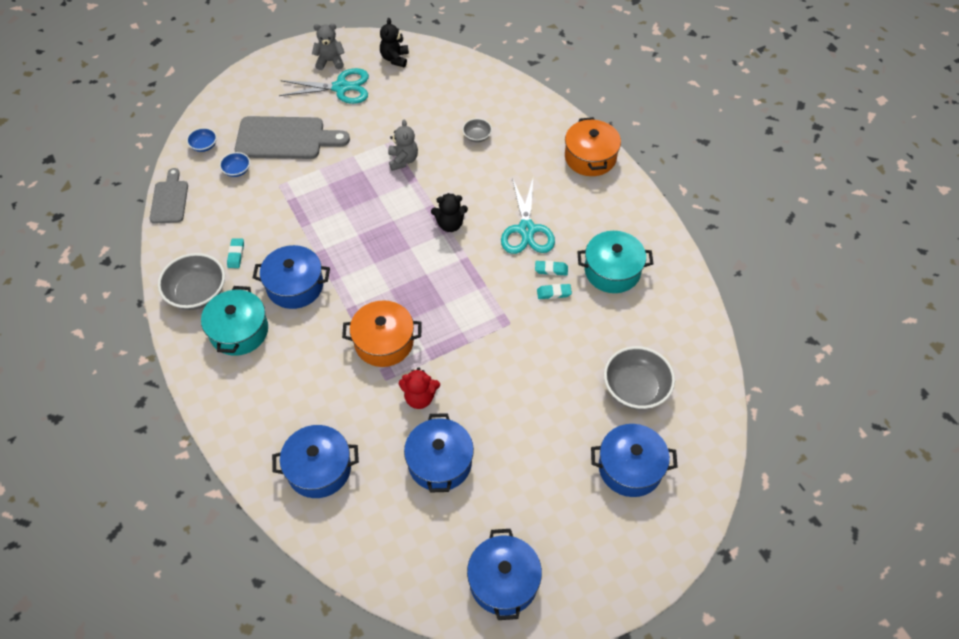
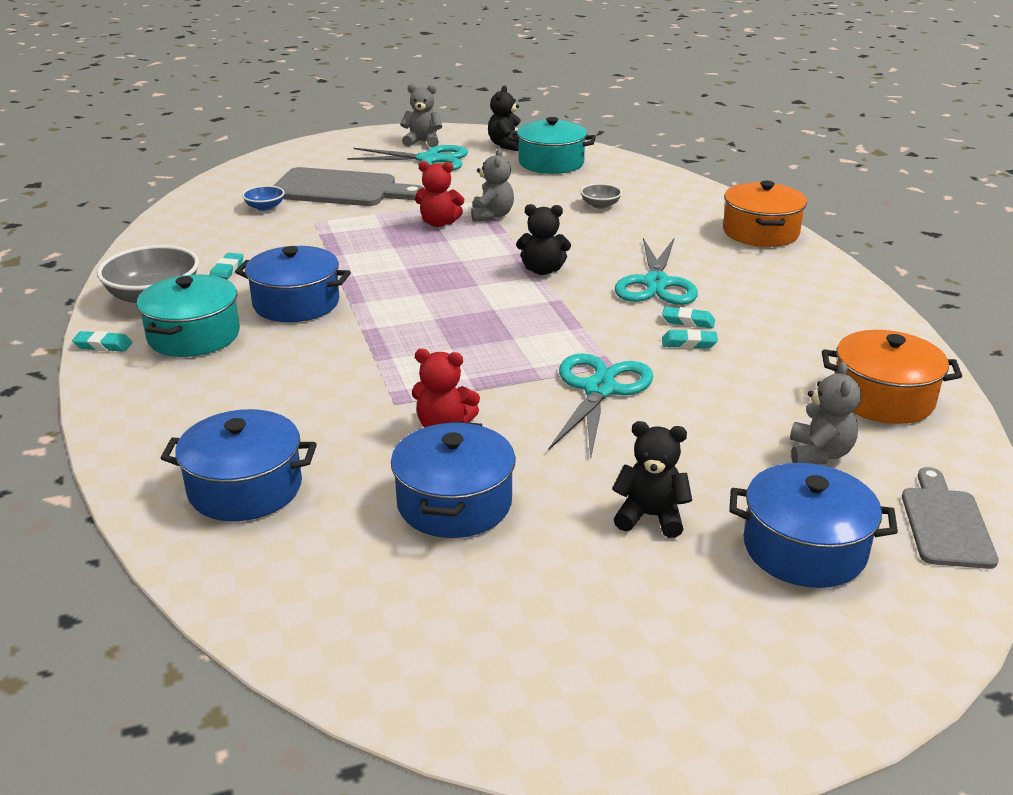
camera: 10 degrees right, 25 degrees down
(170, 199) = (164, 222): grey cutting board -> grey cutting board (946, 523)
(183, 350) = (103, 345): none -> turquoise eraser
(204, 146) = (233, 187): blue bowl -> none
(368, 175) = (439, 223): none -> red teddy bear
(384, 342) = (407, 366): orange pot -> orange pot (883, 398)
(503, 581) = (531, 678): blue pot -> none
(505, 348) = (599, 390): none -> turquoise scissors
(548, 456) = (650, 516): none -> black teddy bear
(612, 271) = (786, 330): turquoise pot -> turquoise pot (551, 163)
(635, 388) = (819, 454): grey bowl -> grey teddy bear

